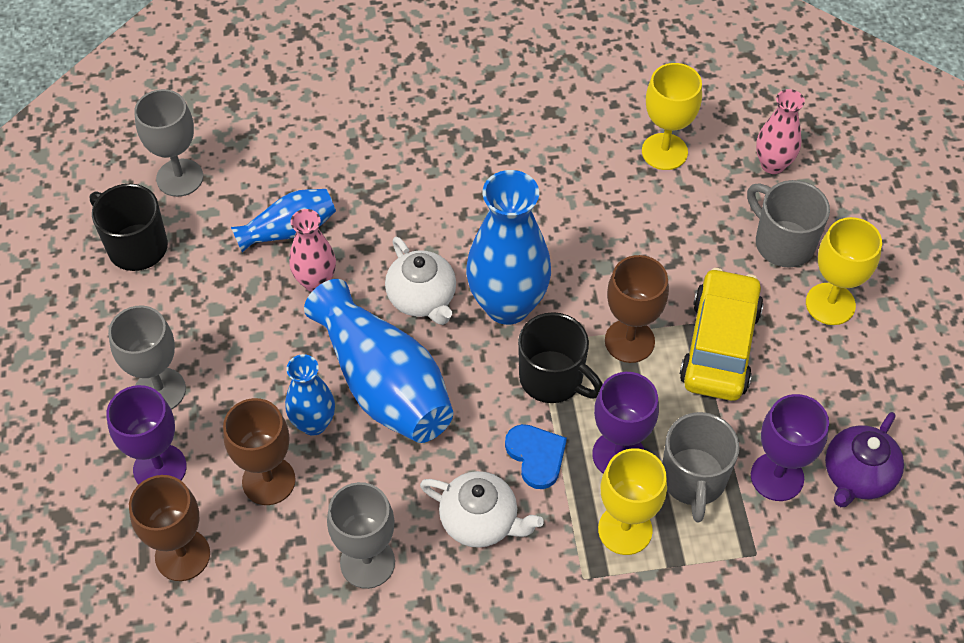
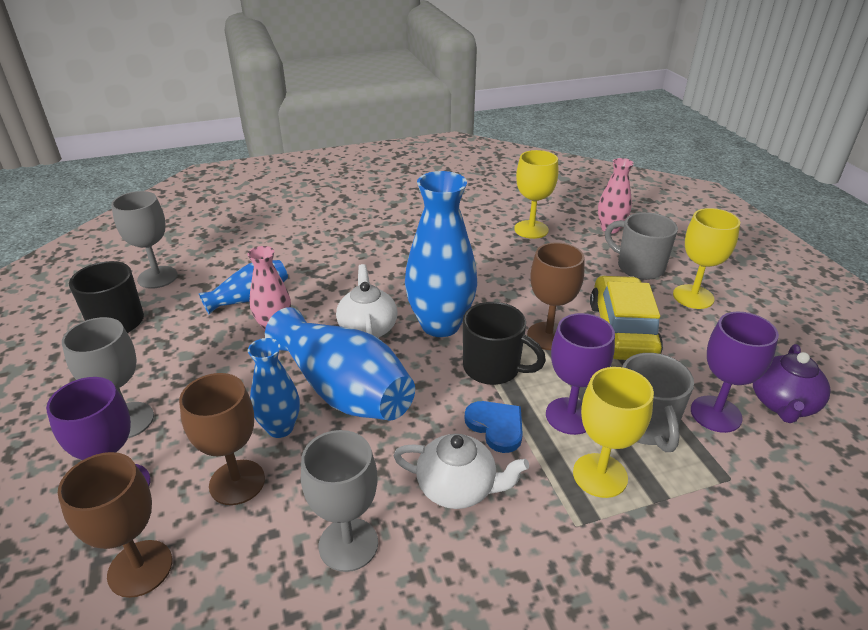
camera: 10 degrees left, 20 degrees down
(422, 298) = (368, 328): white teapot -> white teapot turned 150 degrees counterclockwise

